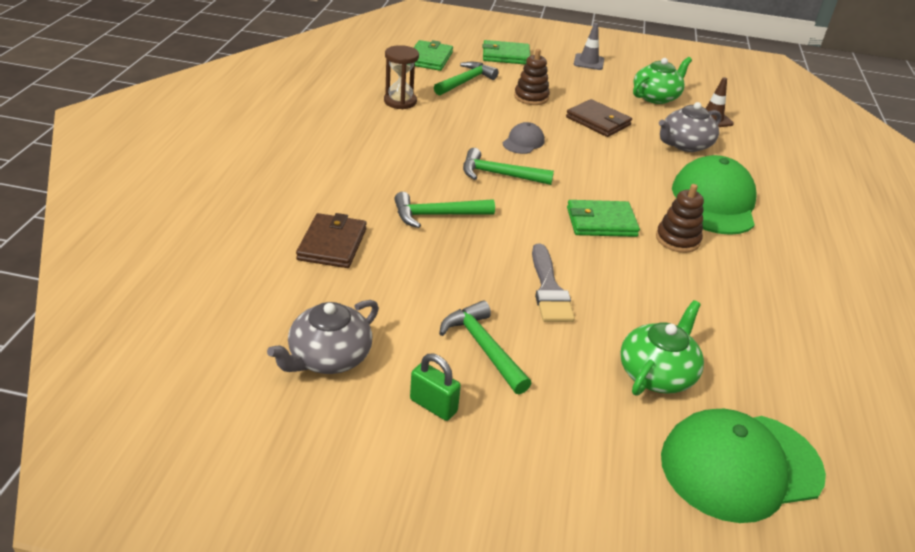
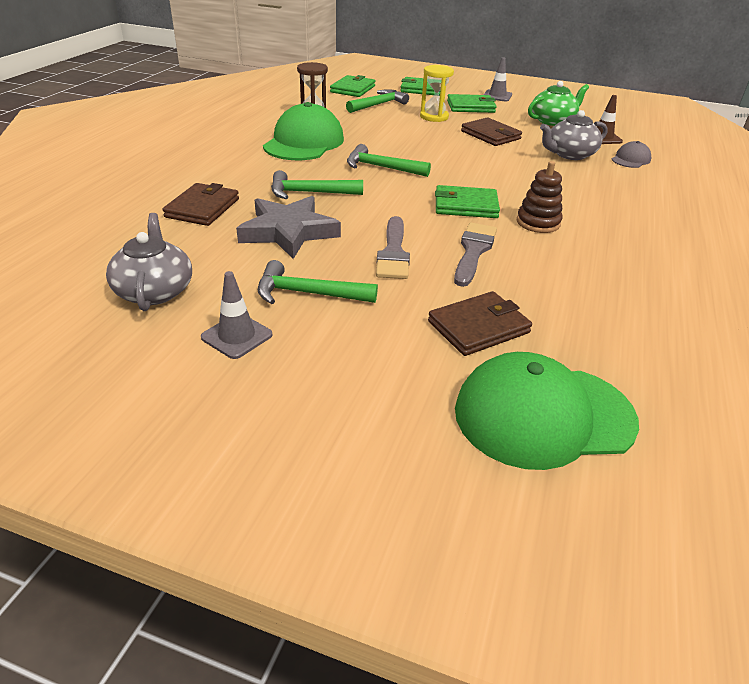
camera: 10 degrees right, 0 degrees up
(328, 357) = (154, 291): grey teapot -> grey teapot turned 120 degrees clockwise
(433, 405) = (237, 336): green padlock -> grey traffic cone
(434, 270) = (288, 232): none -> grey star
(483, 348) = (308, 294): green hammer -> green hammer turned 60 degrees counterclockwise
(523, 142) = (414, 146): grey cap -> grey cap (630, 159)
(531, 97) = (434, 117): brown stacking toy -> yellow hourglass
(565, 80) = (471, 107): none -> green wallet
(626, 281) = (473, 251): none -> grey brush
(657, 373) = (478, 327): green teapot -> brown wallet
(714, 202) = (584, 197): green cap -> green cap (304, 142)

